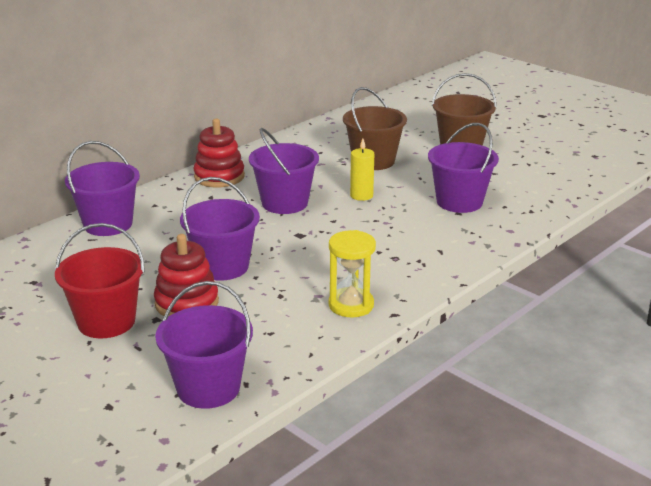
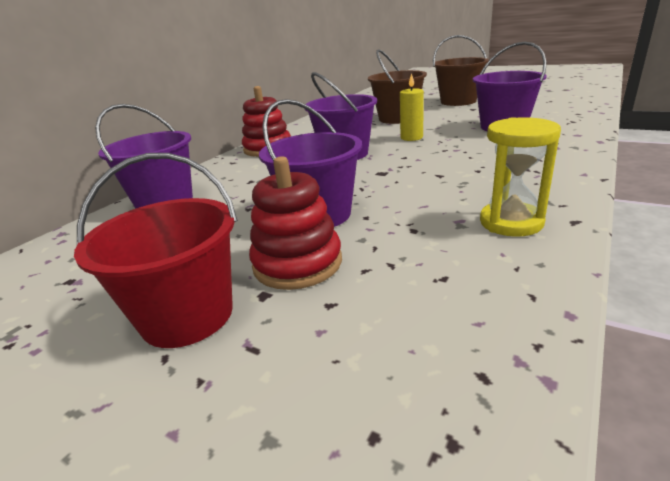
camera: 10 degrees left, 0 degrees up
(208, 388) = (424, 405): purple bucket -> none

